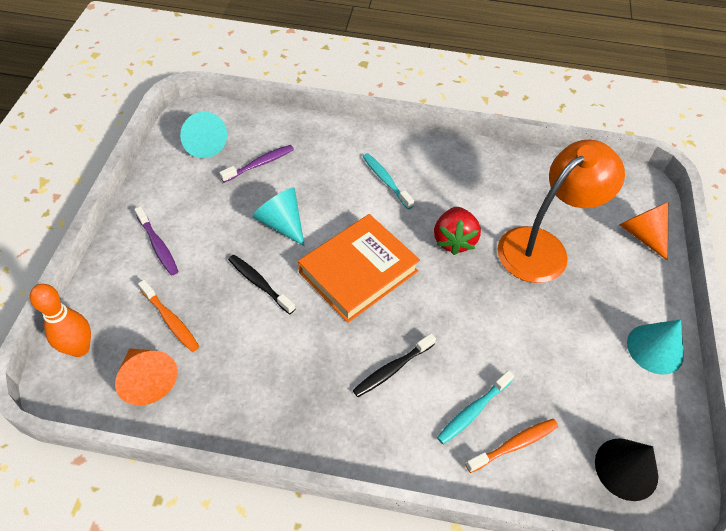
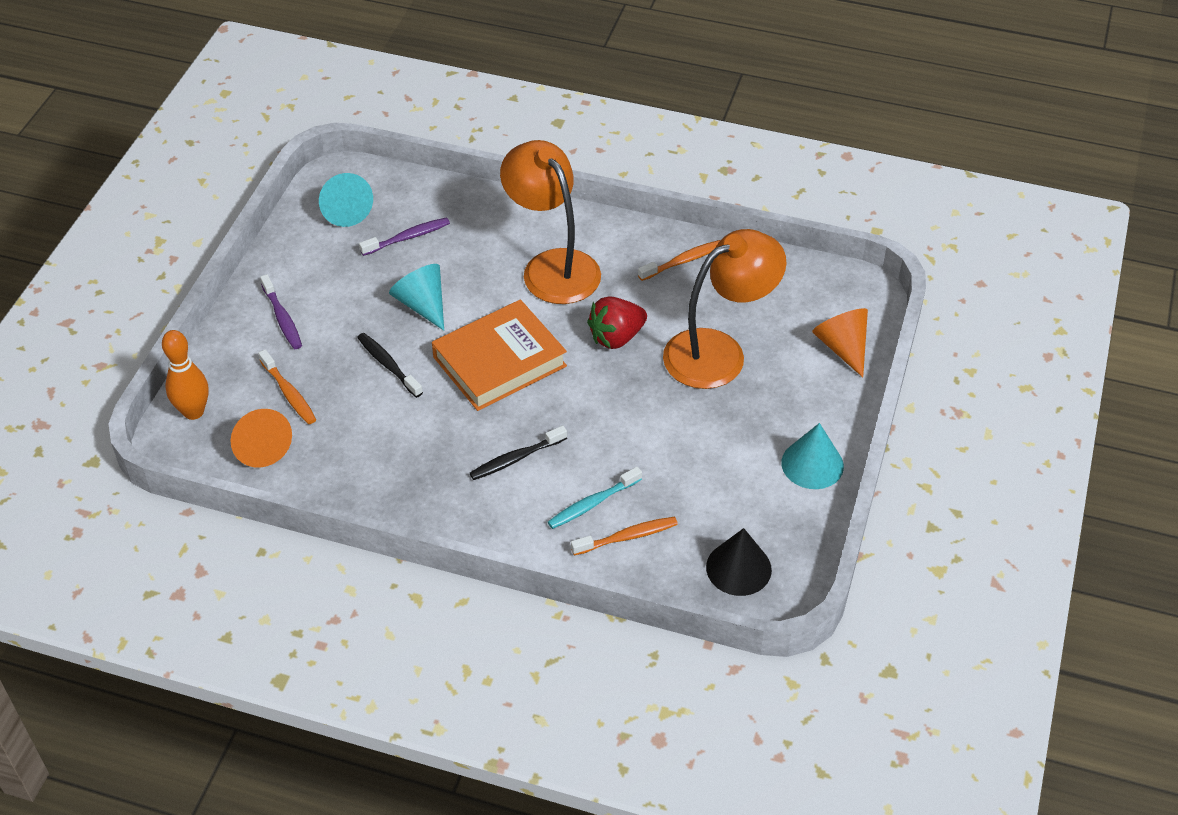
camera: 10 degrees right, 5 degrees down
(386, 180) = (552, 266): turquoise toothbrush -> orange lamp
(453, 240) = (616, 337): red strawberry -> red strawberry turned 45 degrees clockwise
(491, 169) = (683, 261): none -> orange toothbrush

